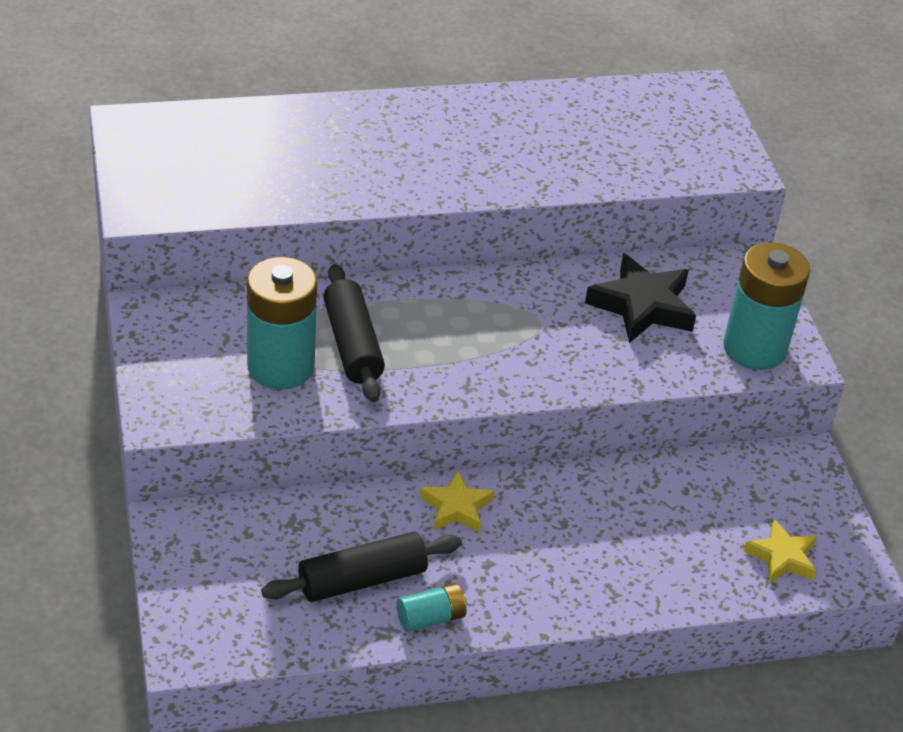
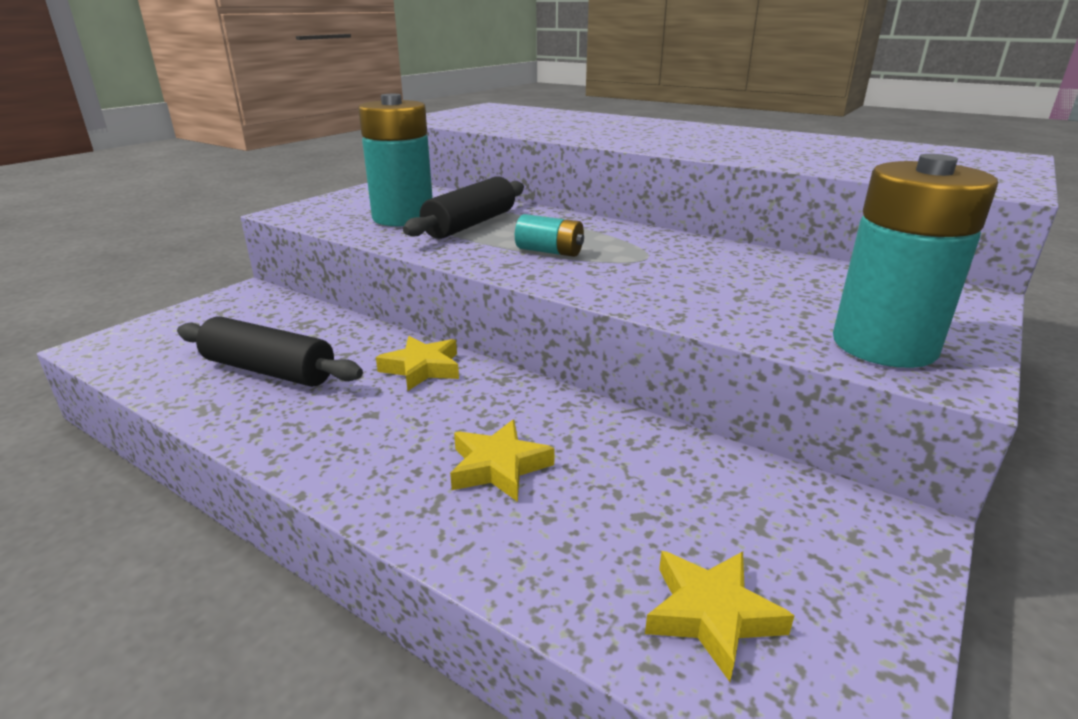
camera: 50 degrees right, 15 degrees down
(431, 618) = (253, 420): turquoise battery -> turquoise battery (549, 251)
(609, 547) = (498, 467): none -> yellow star
(642, 306) = (772, 280): black star -> none

